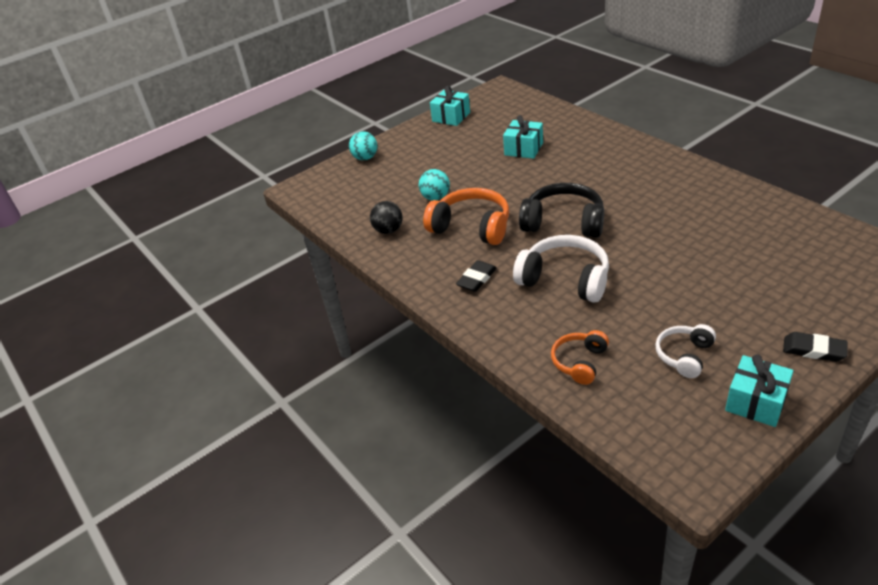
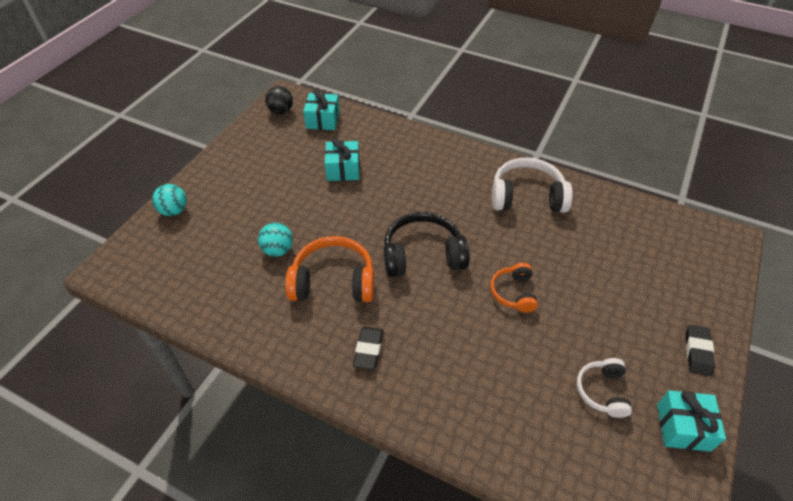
camera: 30 degrees left, 10 degrees up
(388, 230) = (243, 306): black ball -> black ball (281, 111)
(451, 117) = (249, 140): turquoise gift -> turquoise gift (323, 120)
(565, 279) = (455, 327): white headphones -> white headphones (527, 197)
(579, 362) = (516, 429): orange headphones -> orange headphones (513, 293)
(813, 350) = (698, 352): black eraser -> black eraser turned 75 degrees counterclockwise

